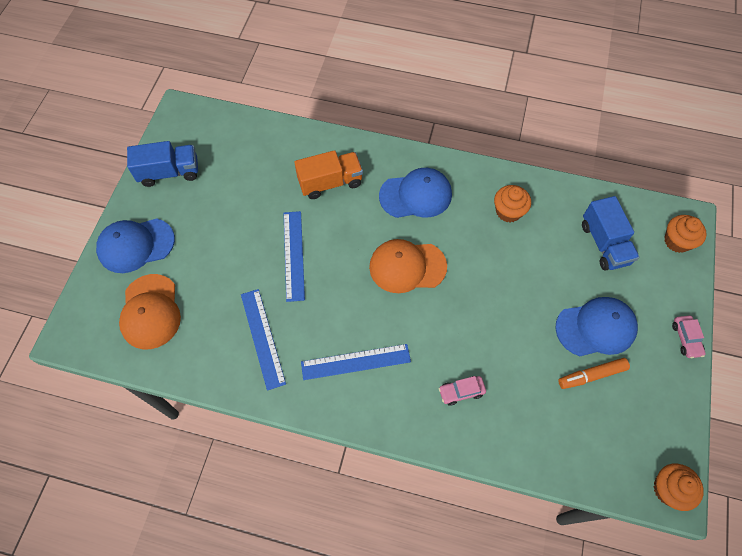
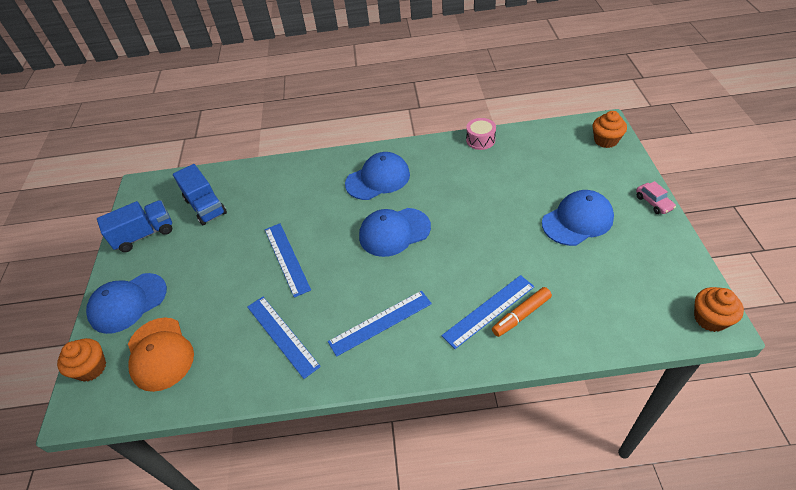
camera: 15 degrees left, 15 degrees down
(330, 183) = (299, 194): orange truck -> none
(407, 267) = (394, 232): orange cap -> blue cap
(461, 392) = (489, 310): pink car -> blue ruler
(508, 211) = (461, 165): orange cupcake -> orange cupcake (91, 368)
(542, 187) = (480, 140): none -> pink drum
(591, 375) = (594, 256): orange marker -> orange marker (521, 315)
(604, 244) = (550, 161): blue truck -> blue truck (205, 206)

